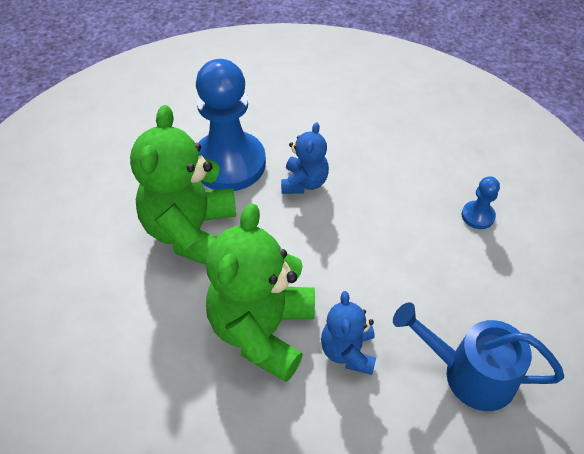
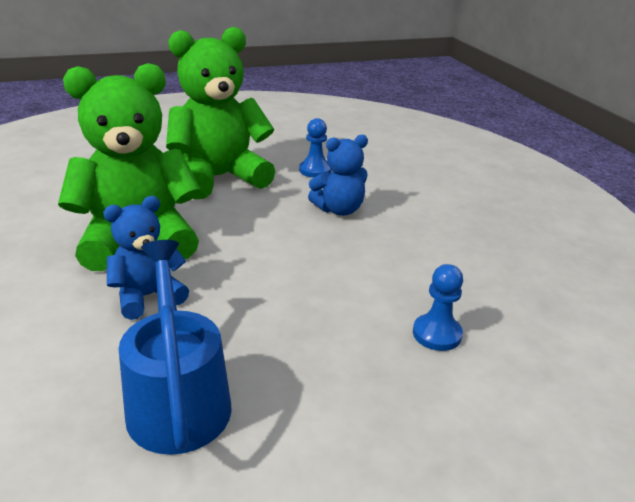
camera: 55 degrees right, 20 degrees down
(229, 163) = (315, 170): blue pawn -> blue pawn, size x0.42

